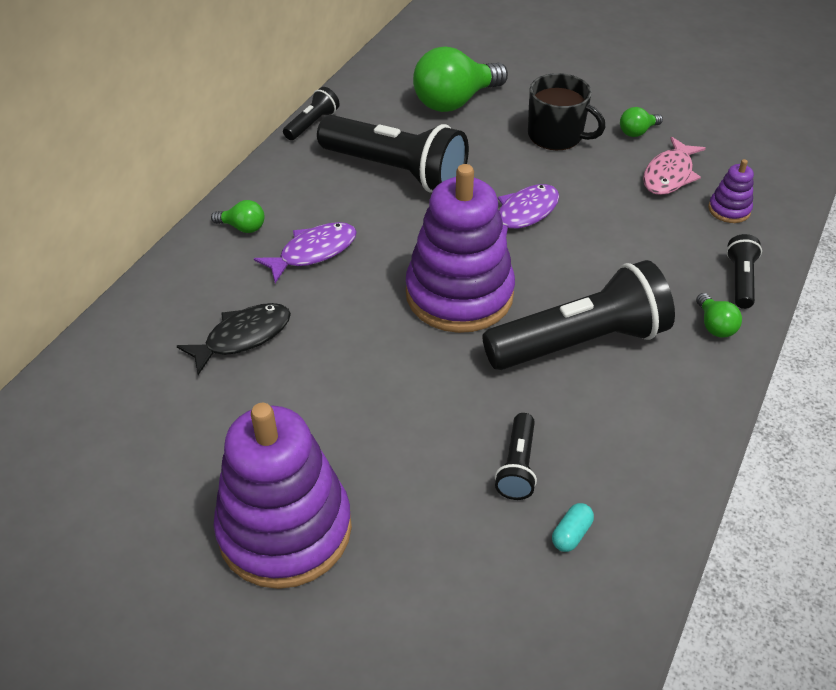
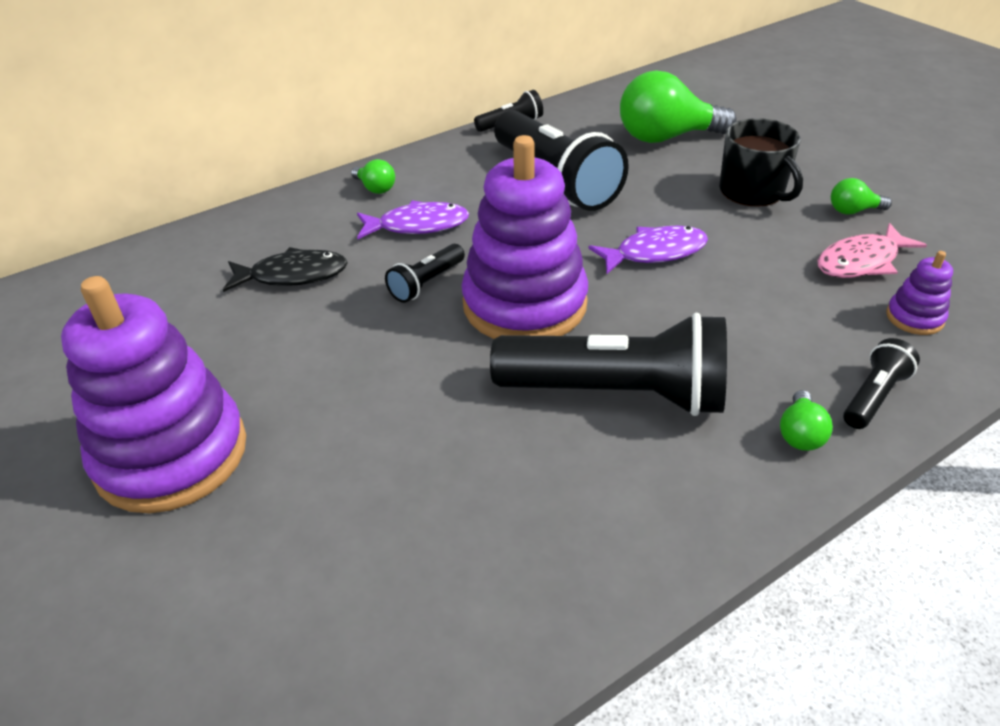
camera: 30 degrees right, 5 degrees down
(517, 466) = (441, 492): black flashlight -> black flashlight (426, 283)
(571, 534) = (439, 590): turquoise capsule -> none

